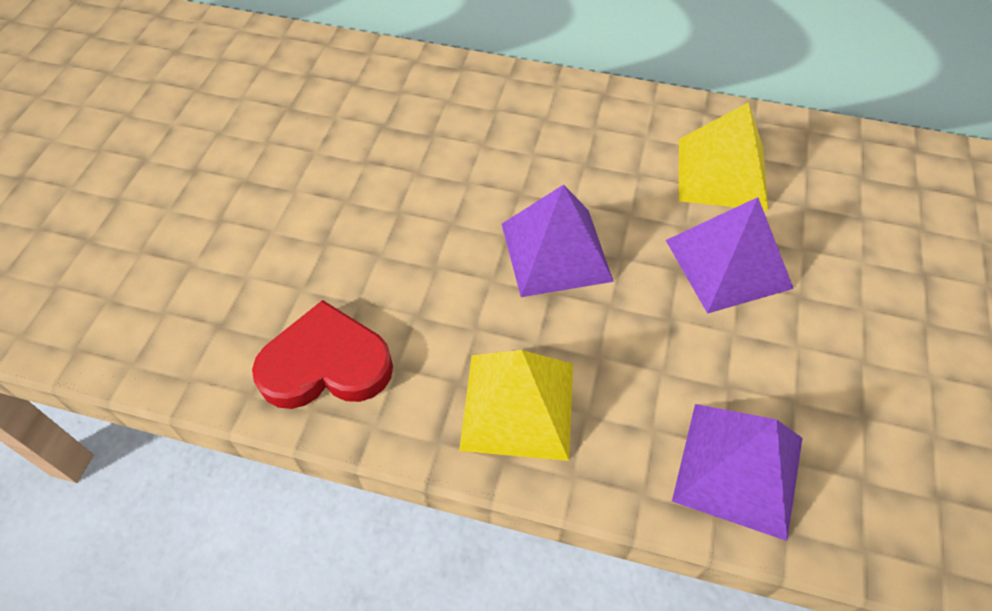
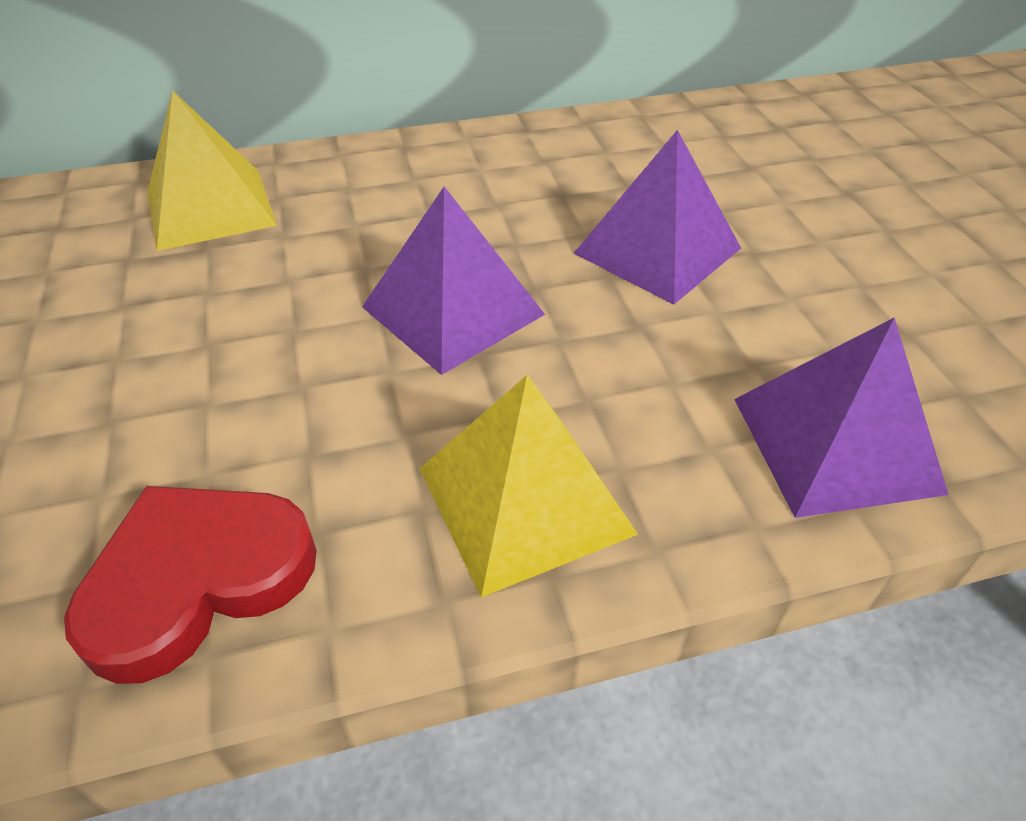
camera: 30 degrees left, 10 degrees down
(722, 173) = (586, 174): yellow pyramid -> yellow pyramid (210, 207)

